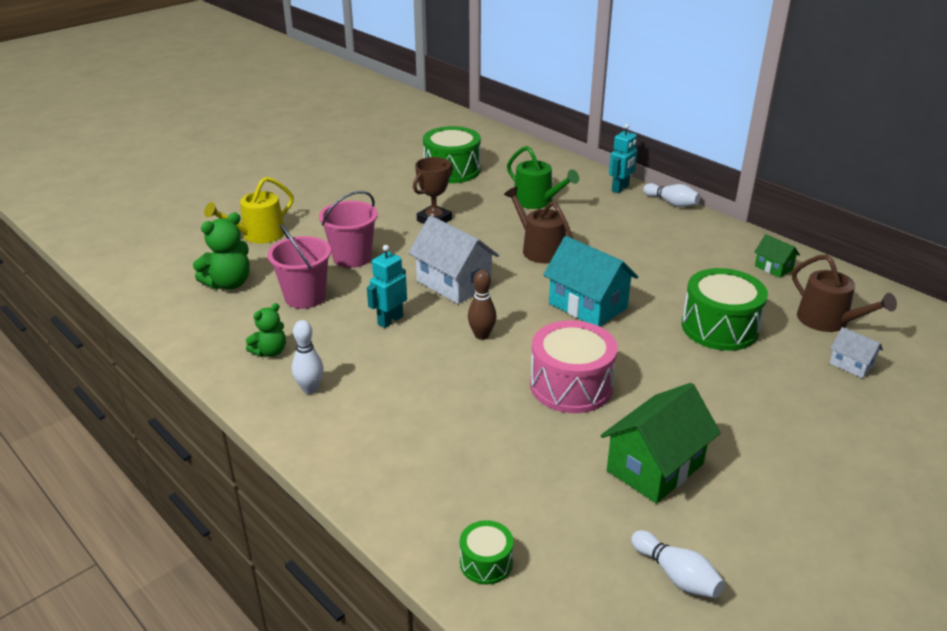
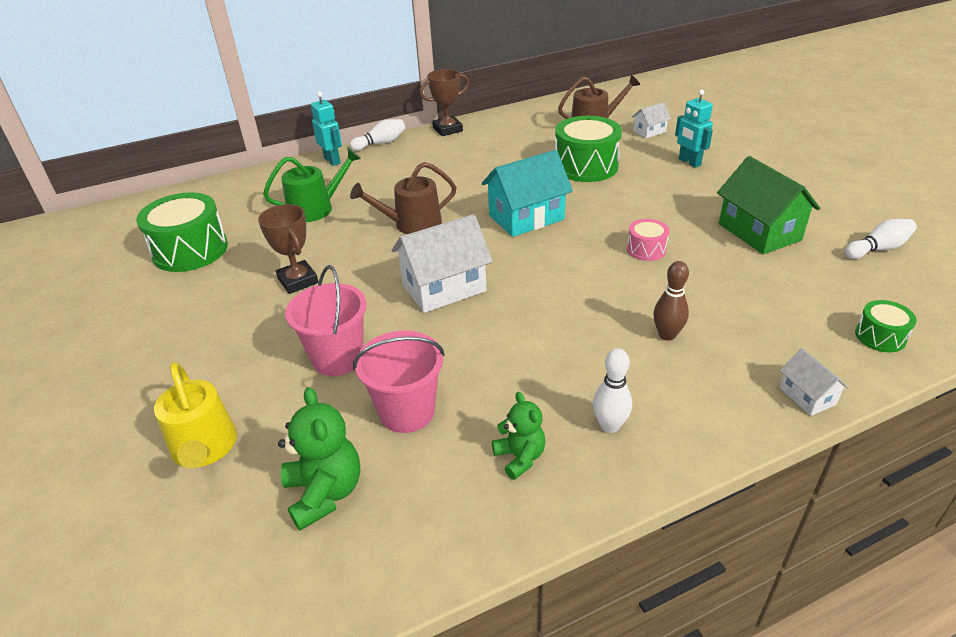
camera: 70 degrees left, 5 degrees up
(373, 502) = (807, 396): none -> white house
(390, 320) = (494, 344): turquoise robot -> turquoise robot (689, 162)
(481, 335) = (550, 285): brown bowling pin -> brown bowling pin (667, 335)
(571, 386) = (646, 249): pink drum -> pink drum, size x0.51
(731, 231) = (447, 129): none -> brown trophy
(773, 268) = (513, 127): green house -> none

